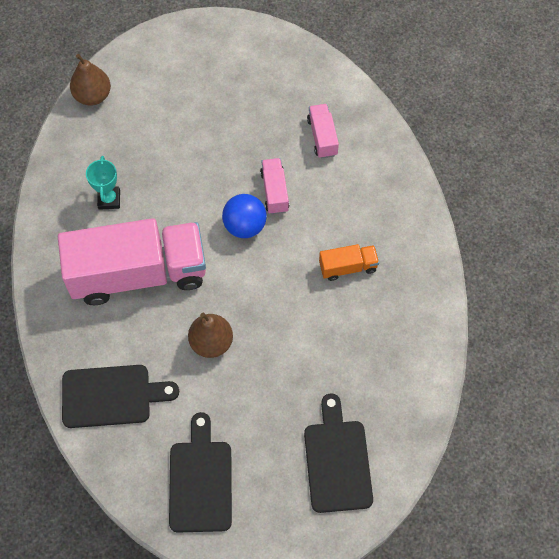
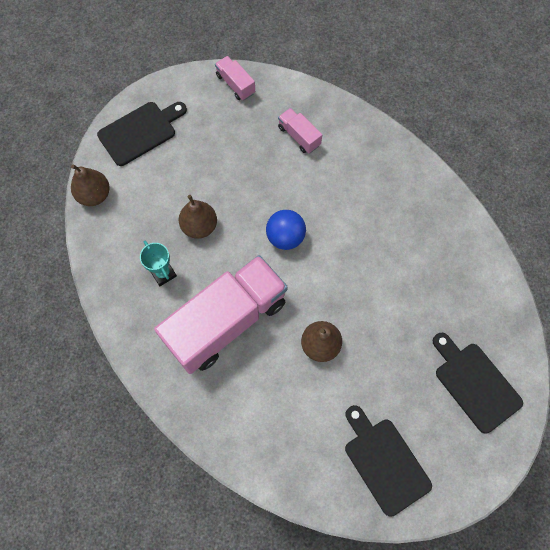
camera: 30 degrees left, 5 degrees up
(111, 396) = (270, 434): black cutting board -> black cutting board (140, 132)
(170, 174) = (199, 226): none -> brown pear
(274, 191) = (290, 198): pink truck -> pink truck (235, 84)
(348, 267) = (384, 227): orange truck -> none

